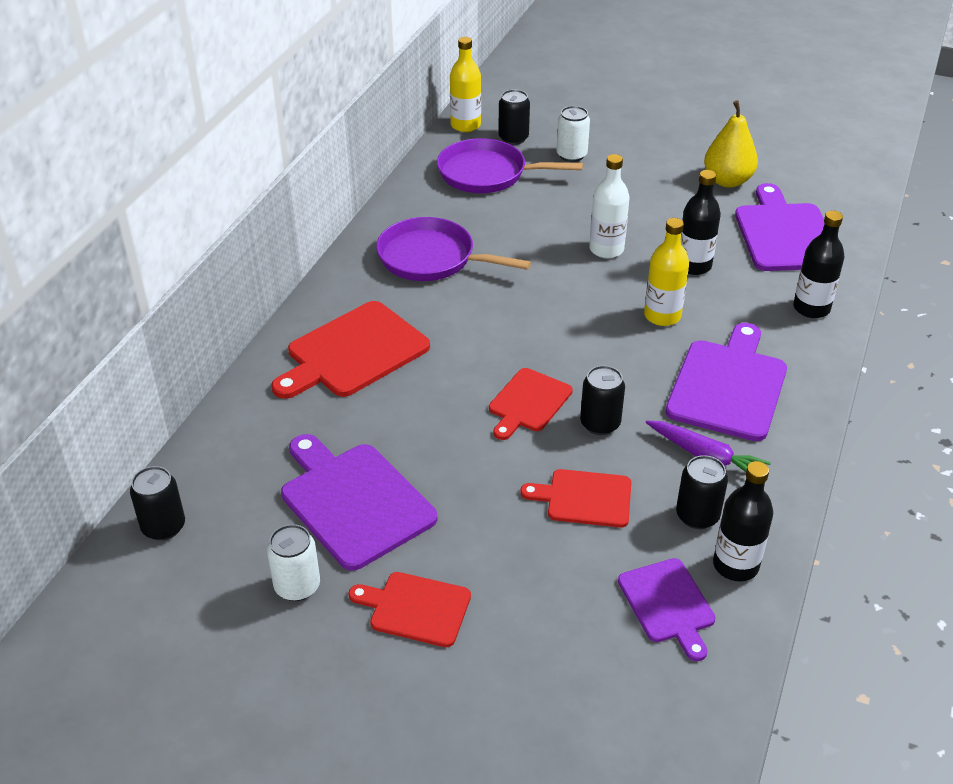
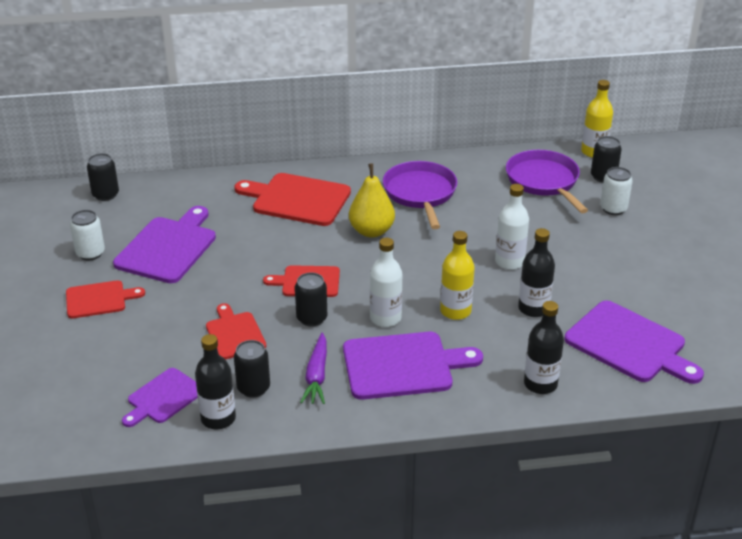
camera: 60 degrees right, 5 degrees down
(415, 608) = (99, 299): red cutting board -> red cutting board turned 90 degrees clockwise
(639, 368) = (385, 318): none -> white bottle
(727, 181) = (671, 293): yellow pear -> yellow pear (371, 231)
(785, 234) = (629, 344): purple cutting board -> purple cutting board turned 75 degrees clockwise

